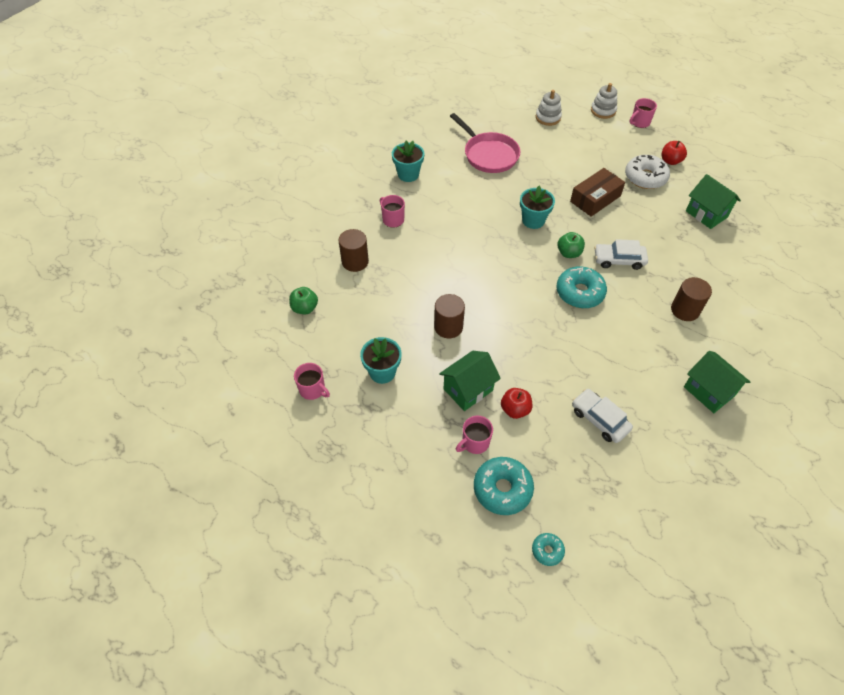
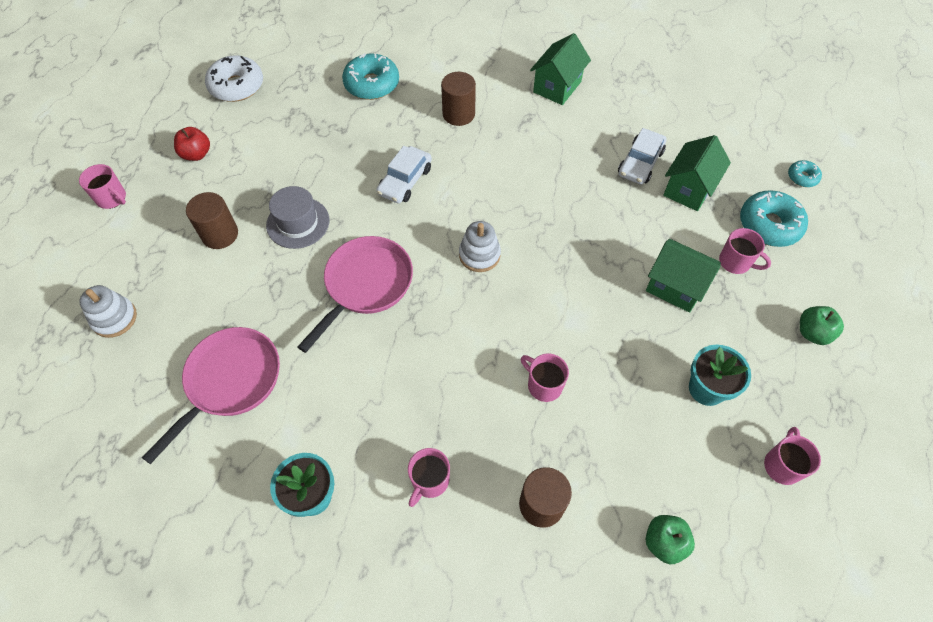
camera: 110 degrees left, 5 degrees up
(425, 286) = (544, 385): none -> pink mug
(448, 327) = (597, 335): brown cylinder -> brown cylinder (220, 234)
(515, 409) = (673, 236): red apple -> none
(533, 220) = (365, 285): turquoise flower pot -> pink pan
(569, 253) = (413, 233): green apple -> green apple (812, 333)
(579, 292) = (475, 209): turquoise donut -> turquoise donut (372, 84)
(595, 199) = (298, 223): brown box -> grey hat
(603, 111) = (86, 247): white stacking toy -> white stacking toy (479, 255)
(619, 260) = (405, 181): white car -> white car turned 45 degrees clockwise
(645, 177) = (238, 176): white donut -> white donut (237, 86)
(706, 214) = (294, 110): green house -> green house (688, 189)

